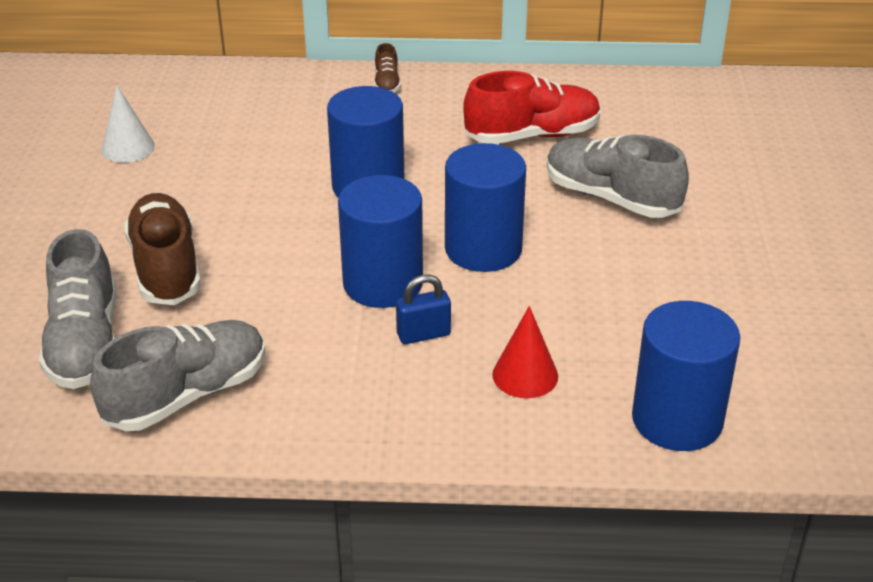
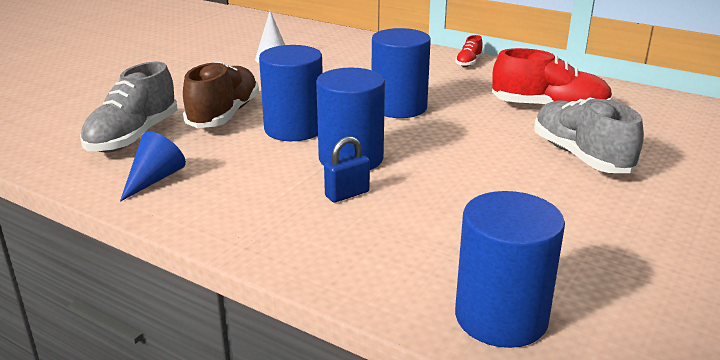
camera: 30 degrees right, 10 degrees down
(187, 395) = (154, 179): grey shoe -> blue cone
(387, 84) = (468, 62): brown shoe -> red shoe
(423, 334) = (347, 194): blue padlock -> blue padlock turned 45 degrees counterclockwise
(483, 249) = (445, 159): blue cylinder -> blue cylinder (294, 129)
(525, 375) = (397, 242): red cone -> none

